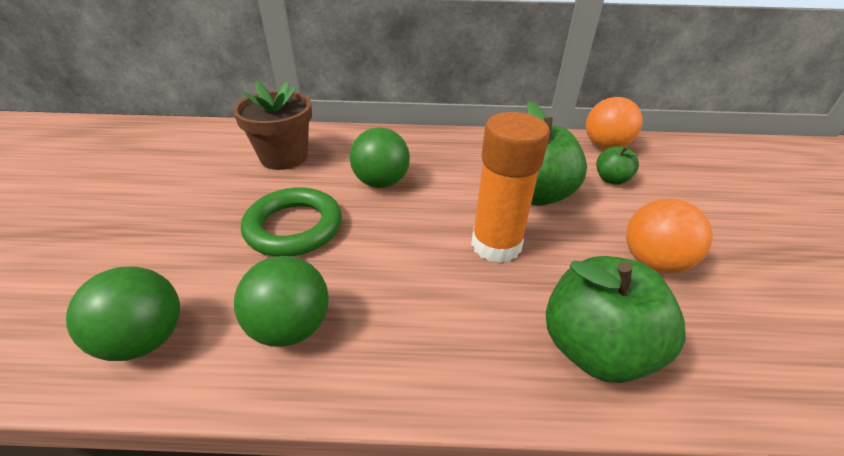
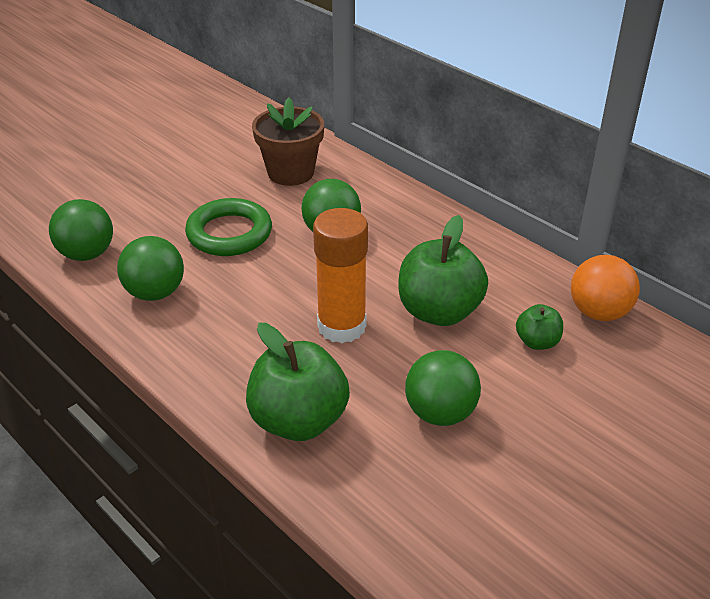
camera: 45 degrees right, 0 degrees up
(653, 262) = (440, 413): orange ball -> green ball

